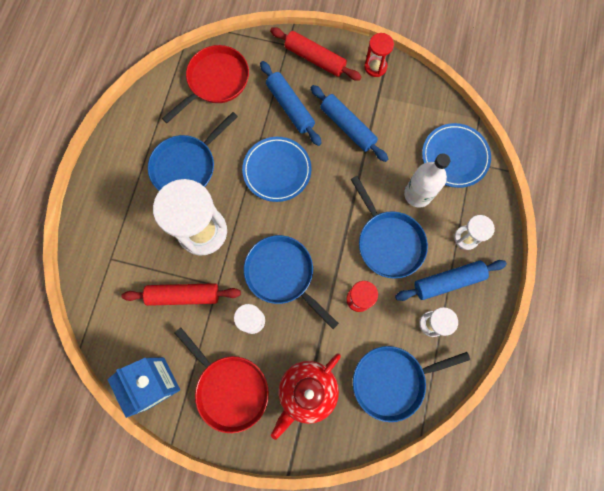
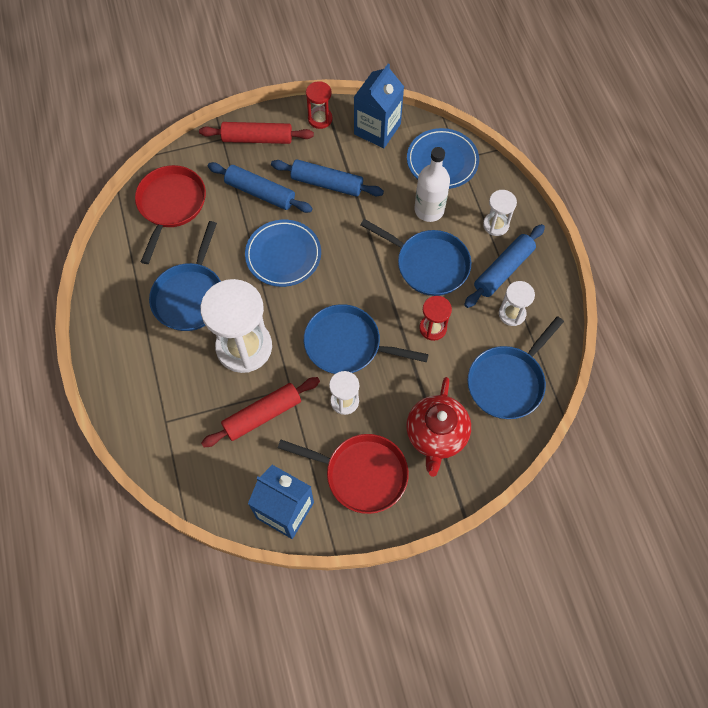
camera: 30 degrees left, 10 degrees down
(417, 100) = (377, 129): none -> blue carton

